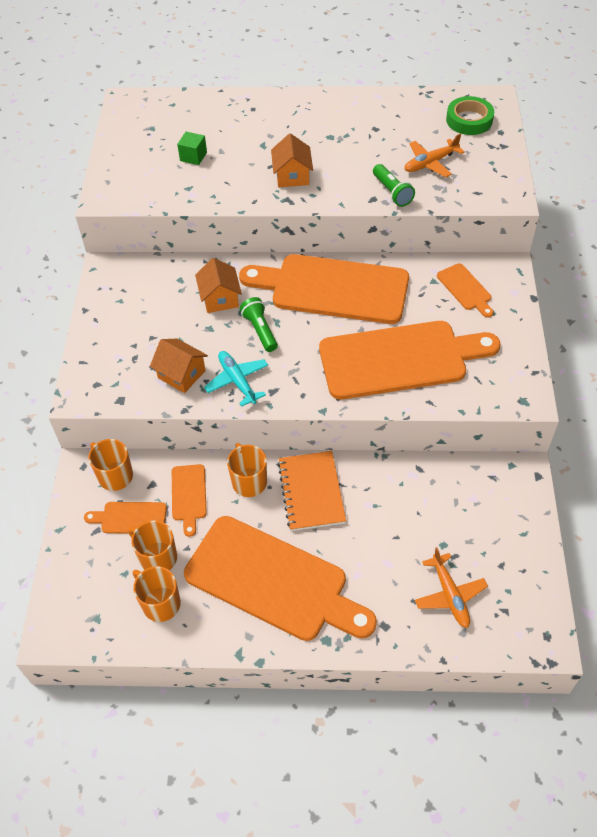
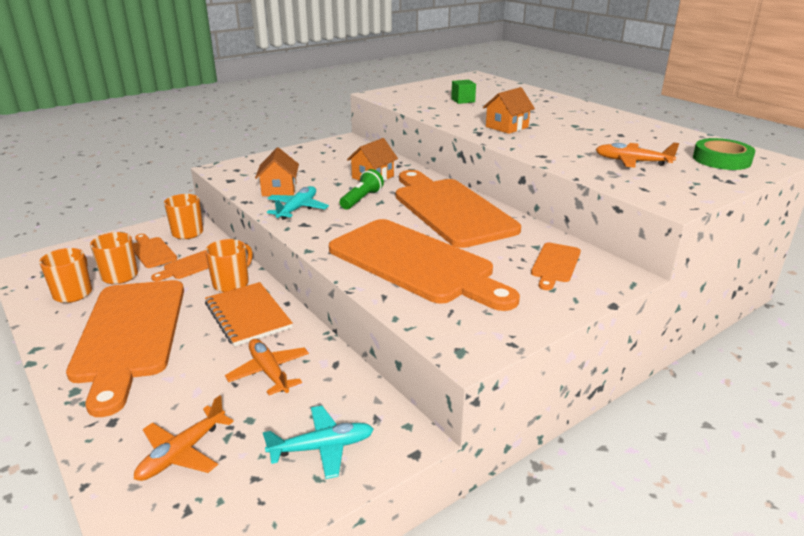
camera: 50 degrees right, 25 degrees down
(311, 492) = (248, 315): orange notebook -> orange notebook turned 75 degrees counterclockwise
(392, 192) = (565, 159): green flashlight -> none
(398, 511) = (269, 372): none -> orange plane
(499, 518) = (322, 447): none -> turquoise plane

